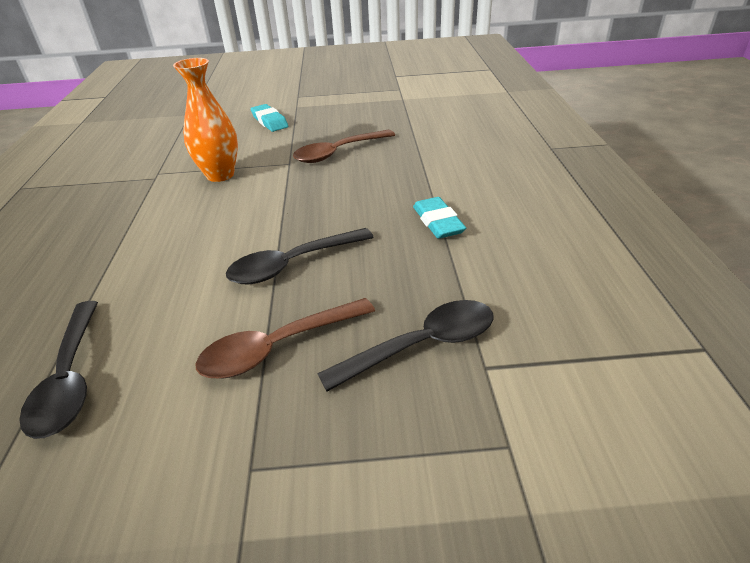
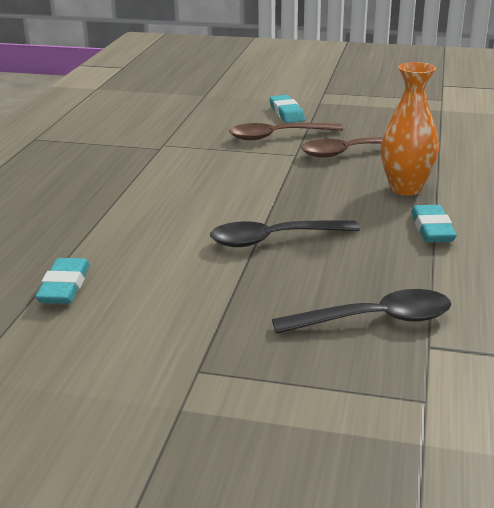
camera: 15 degrees right, 10 degrees down
(70, 378) = (64, 286): black spoon -> turquoise eraser
(220, 175) = (223, 155): orange vase -> orange vase (405, 188)
(278, 347) = (243, 297): brown spoon -> brown spoon (277, 136)

